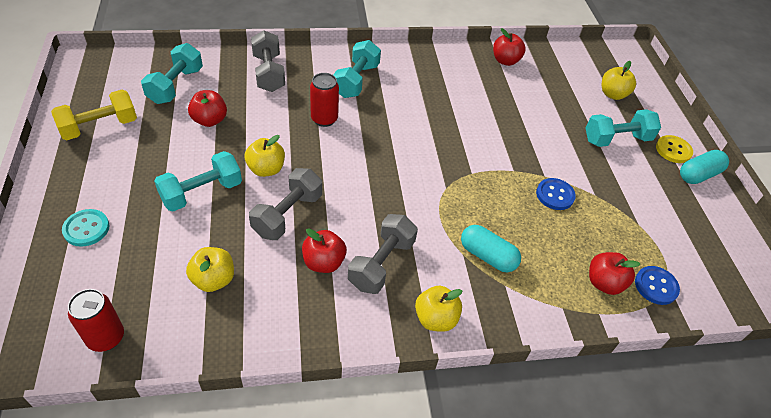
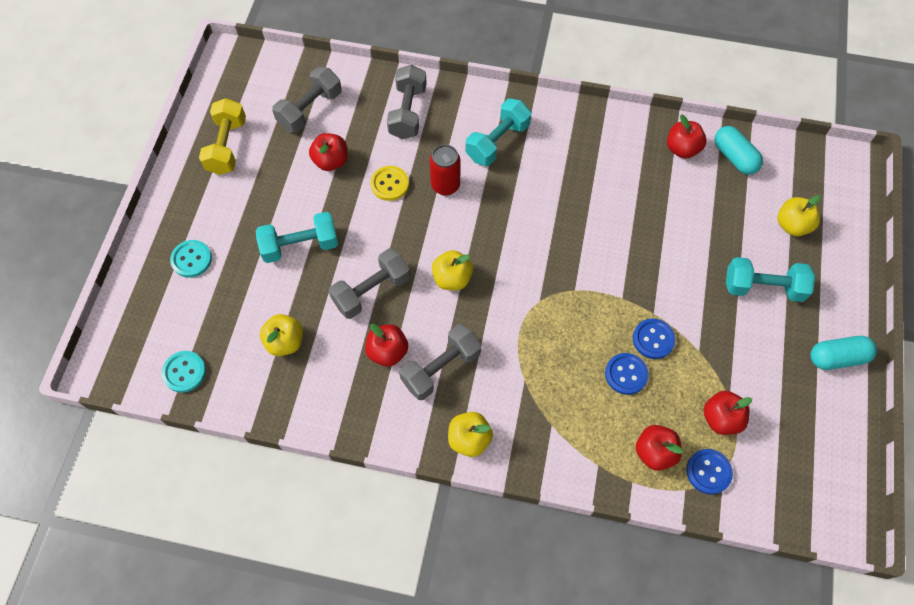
camera: 25 degrees right, 15 degrees up
(100, 127) = (227, 146): yellow dumbbell -> yellow dumbbell turned 75 degrees counterclockwise
(106, 337) = (184, 372): red can -> turquoise button
(176, 86) = (310, 109): turquoise dumbbell -> grey dumbbell
(266, 169) = (367, 233): yellow apple -> yellow apple (452, 278)
(487, 256) = (548, 389): turquoise capsule -> turquoise capsule (734, 157)
(547, 227) = (626, 374): none -> blue button
(641, 241) = (721, 418): none -> red apple
(673, 150) = (825, 318): yellow button -> yellow button (389, 184)

